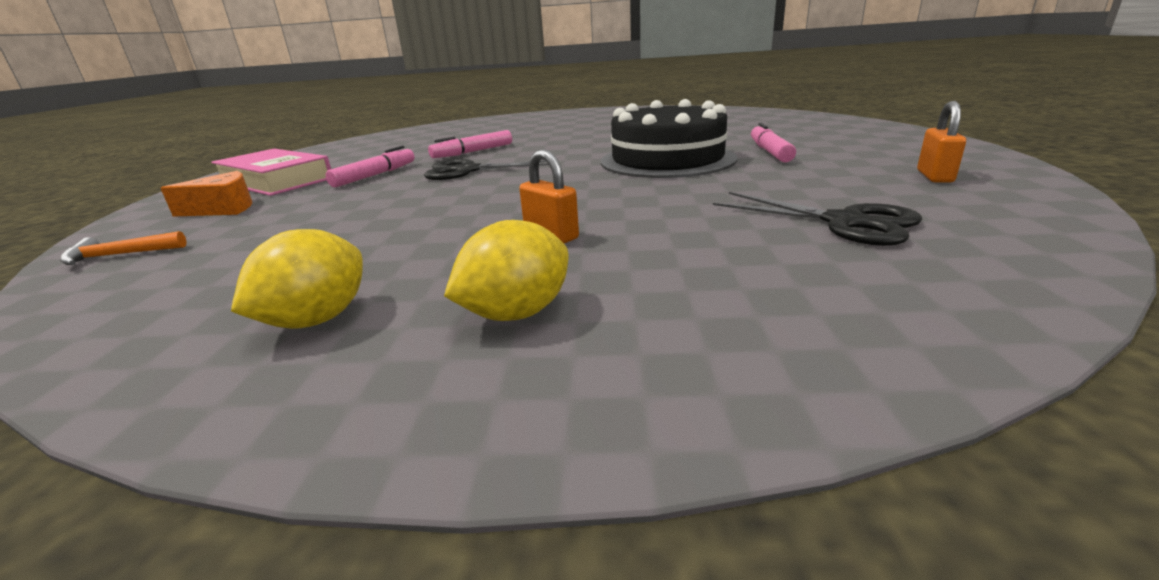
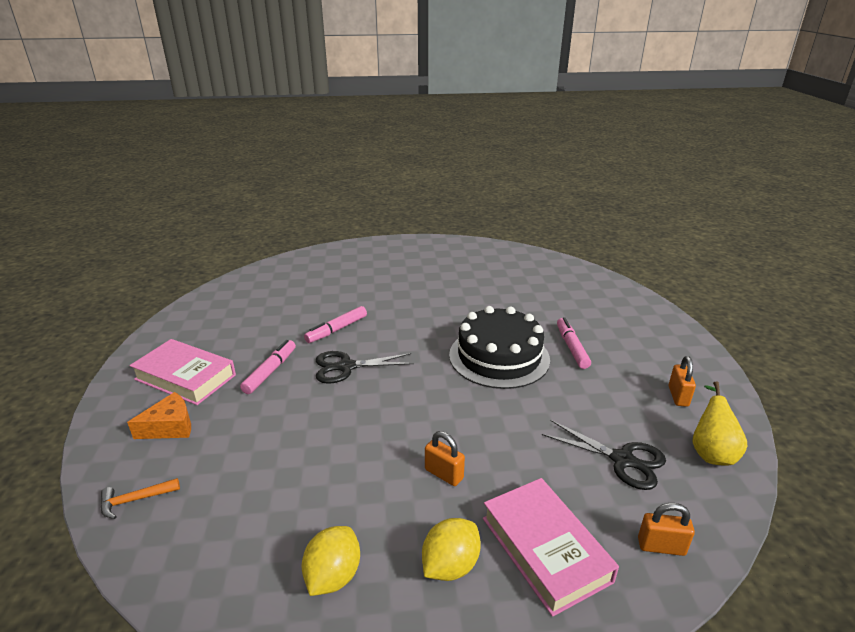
camera: 10 degrees left, 5 degrees up
(693, 300) = (545, 549): none -> pink book
(924, 300) = (661, 546): none -> orange padlock
(1003, 214) = (710, 451): none -> yellow pear

